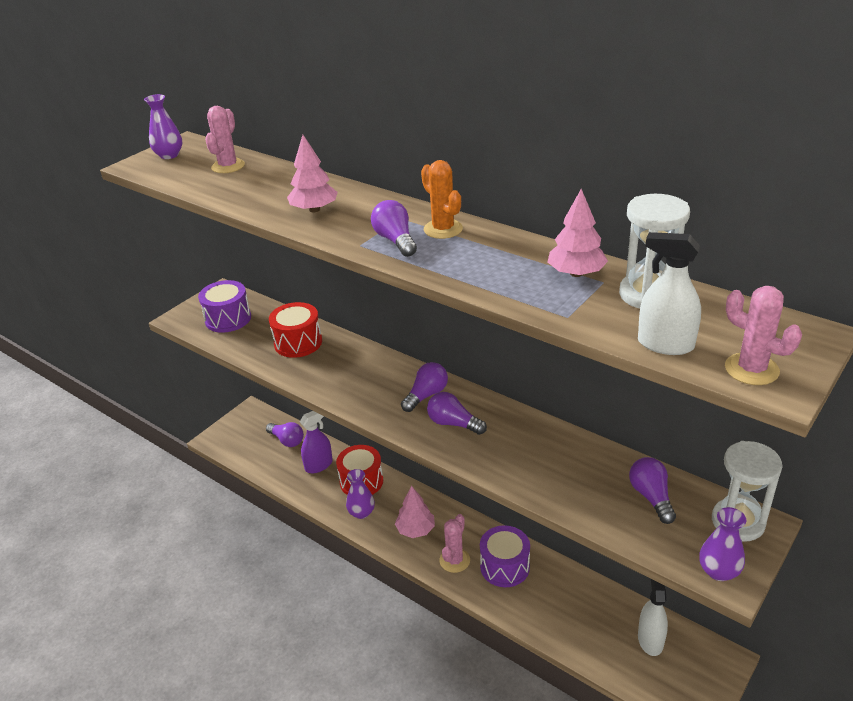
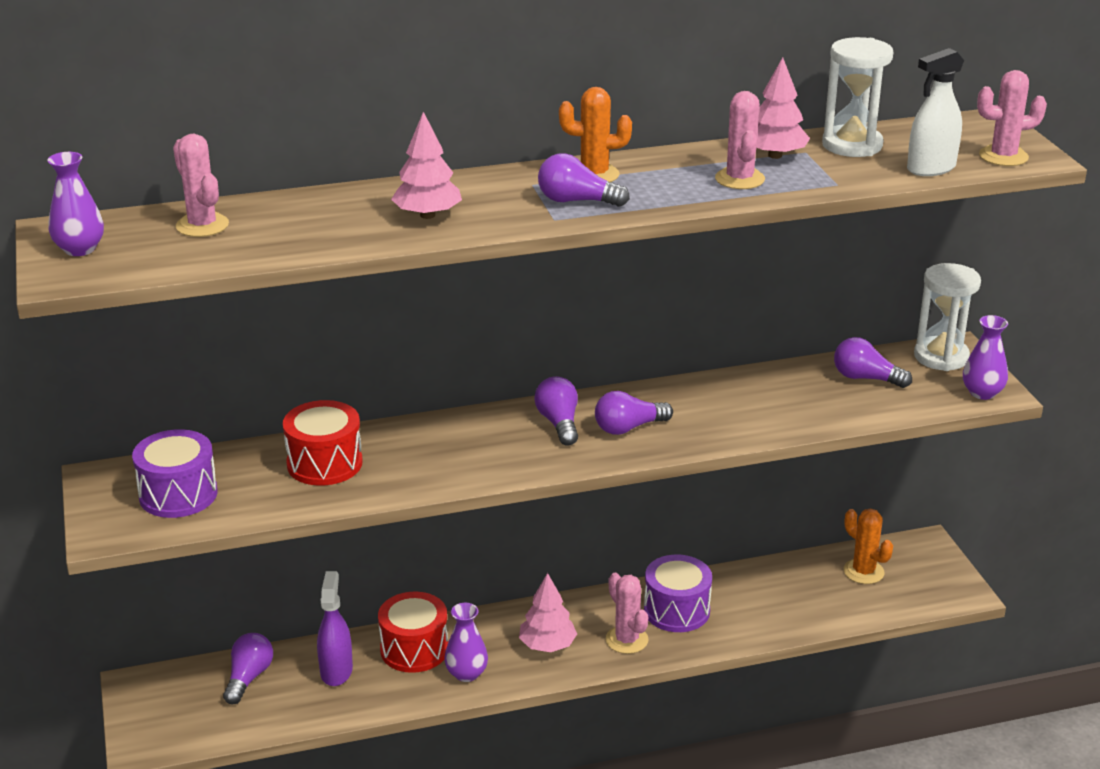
camera: 55 degrees left, 5 degrees down
(287, 440) = (248, 678): purple light bulb -> purple light bulb turned 60 degrees counterclockwise
(514, 277) = (739, 179): none -> pink cactus
(650, 640) = (863, 572): white spray bottle -> orange cactus

